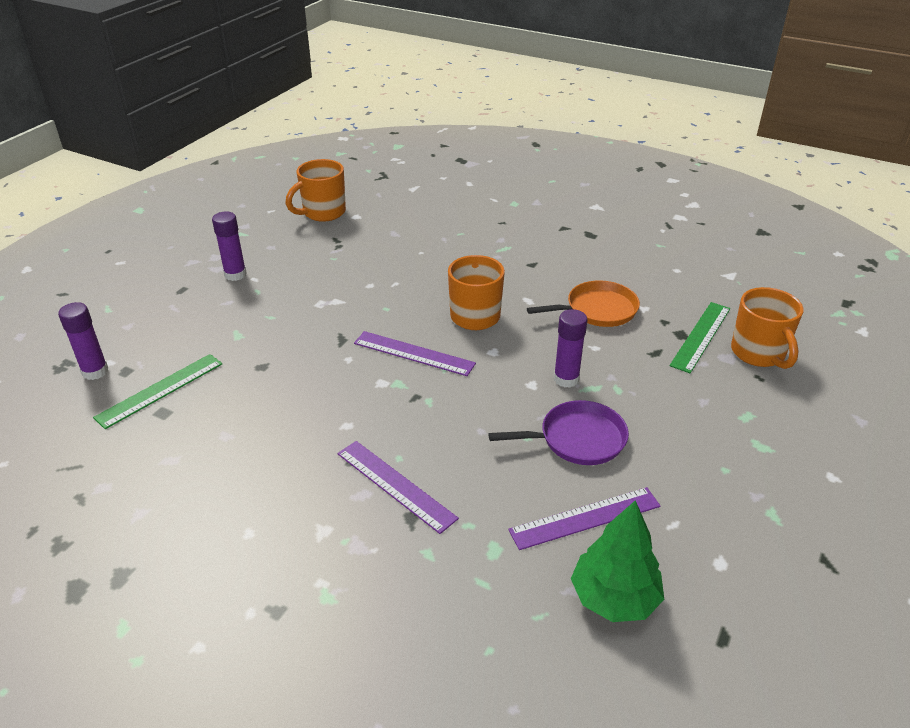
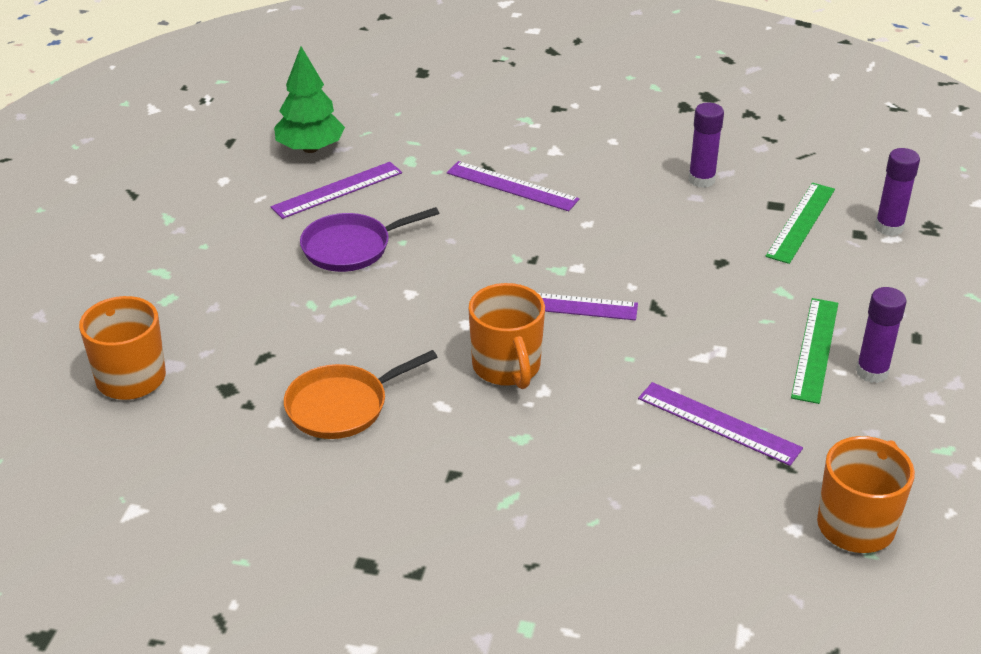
camera: 165 degrees right, 0 degrees up
(356, 264) = (719, 423): none -> purple ruler
(566, 379) = (372, 305): purple glue stick -> purple glue stick (701, 180)
(700, 336) = (201, 389): green ruler -> green ruler (815, 349)

